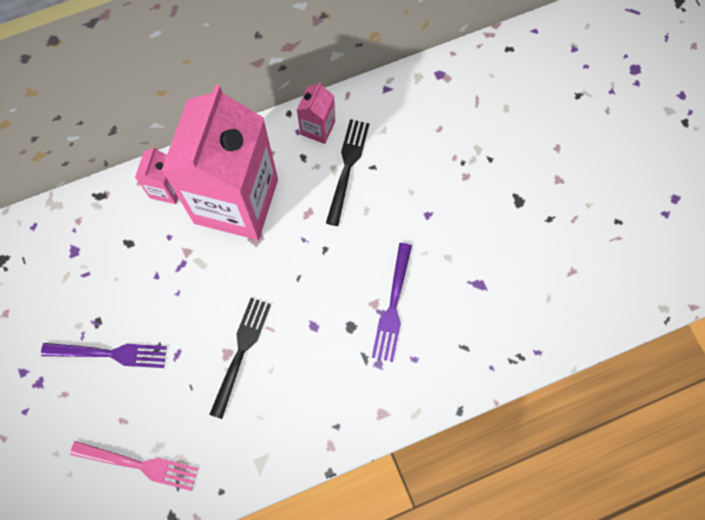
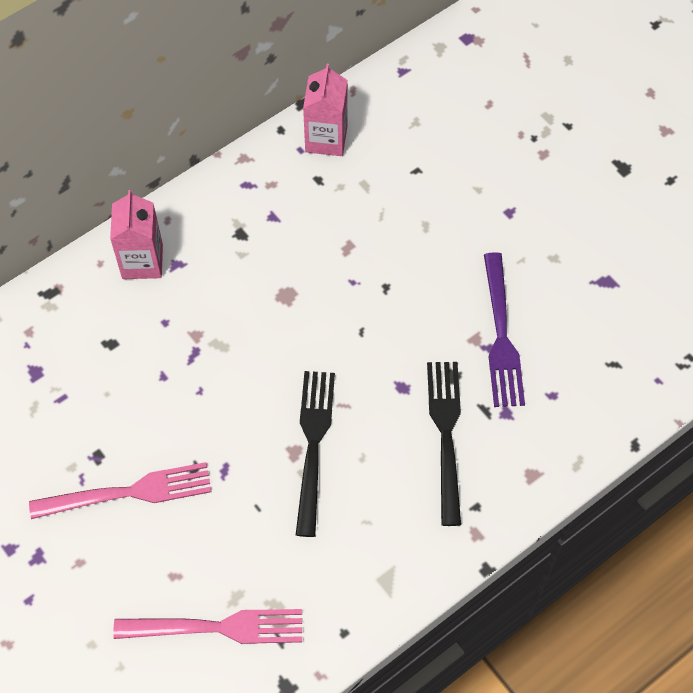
camera: 15 degrees left, 10 degrees down
(109, 353) = (128, 492): purple fork -> pink fork
(236, 201) = (244, 255): pink carton -> none
(347, 168) = (382, 179): black fork -> black fork (446, 435)

